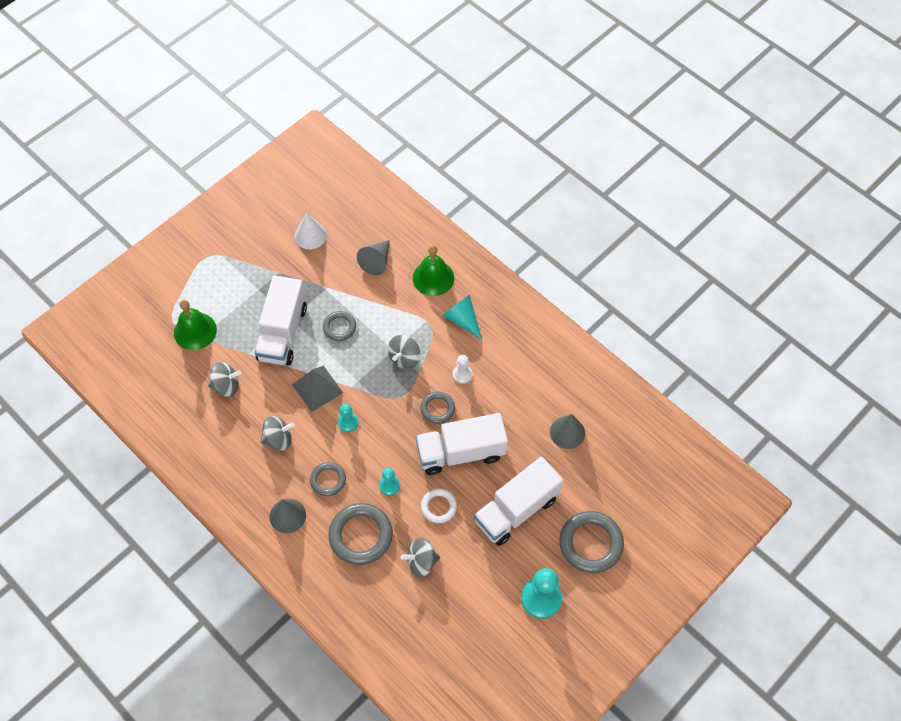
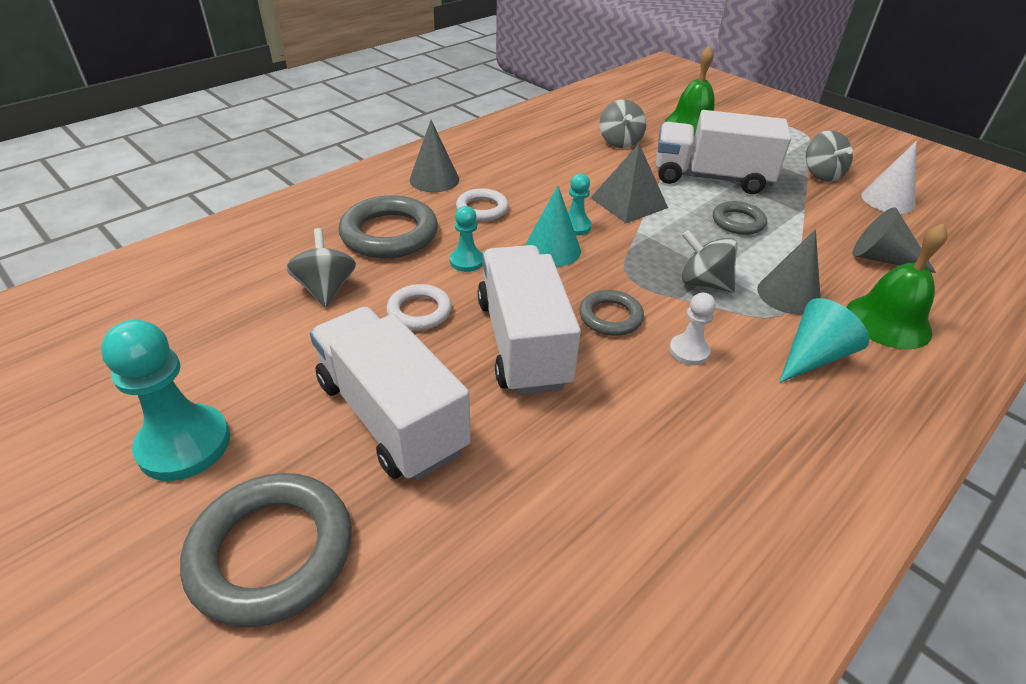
camera: 90 degrees right, 20 degrees down
(278, 439) = (546, 174): grey spinning top -> grey spinning top (821, 175)
(328, 480) = (482, 209): grey ring -> white ring
(375, 437) = (552, 249): none -> turquoise cone
(567, 432) = (573, 525): grey cone -> grey cone (788, 294)

